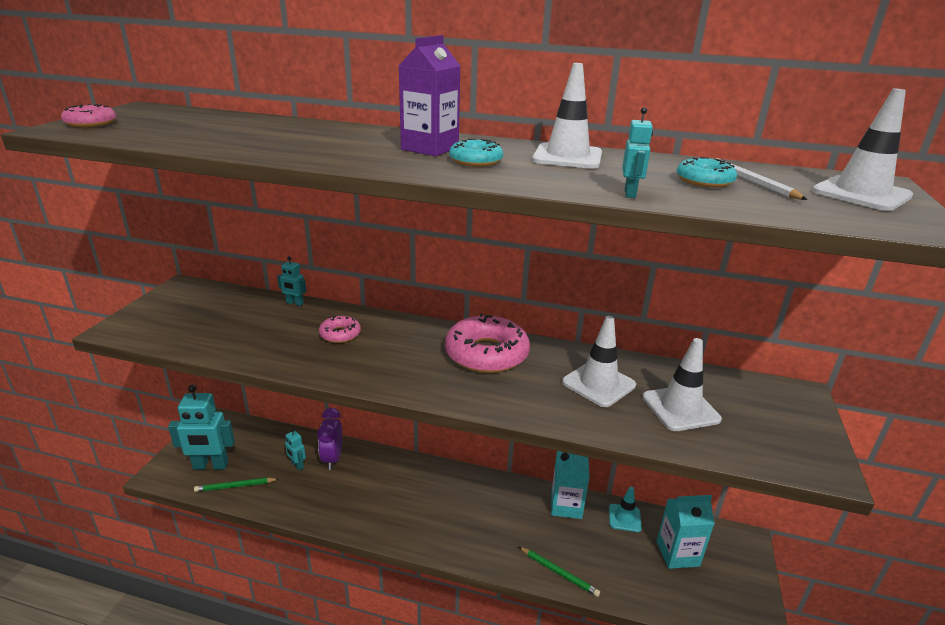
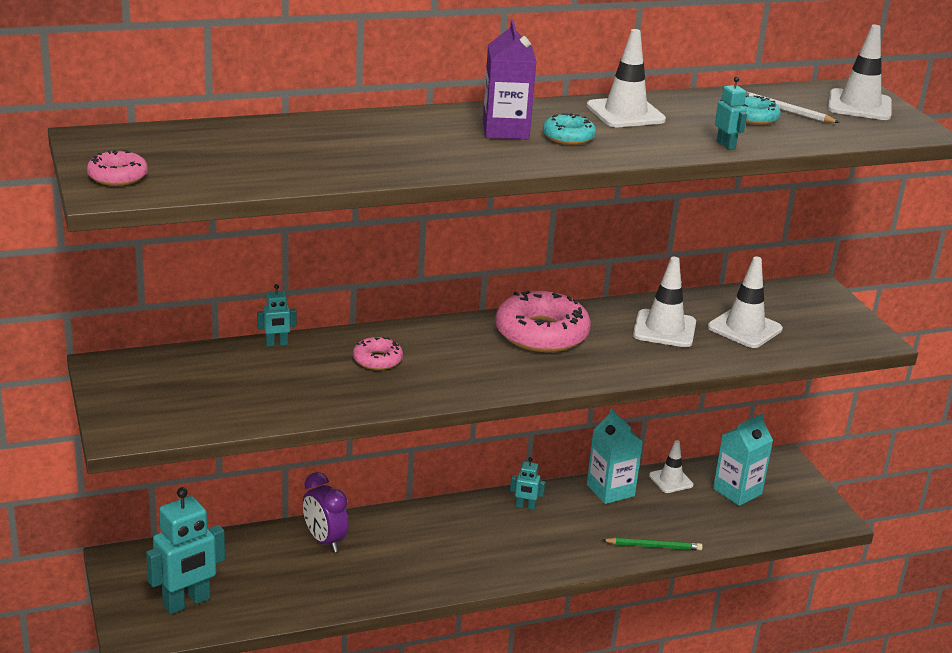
camera: 35 degrees left, 0 degrees up
(235, 486) = (246, 608): green pencil -> none
(297, 465) = (292, 562): turquoise robot -> turquoise robot (525, 507)
(624, 518) = (671, 480): turquoise traffic cone -> white traffic cone

